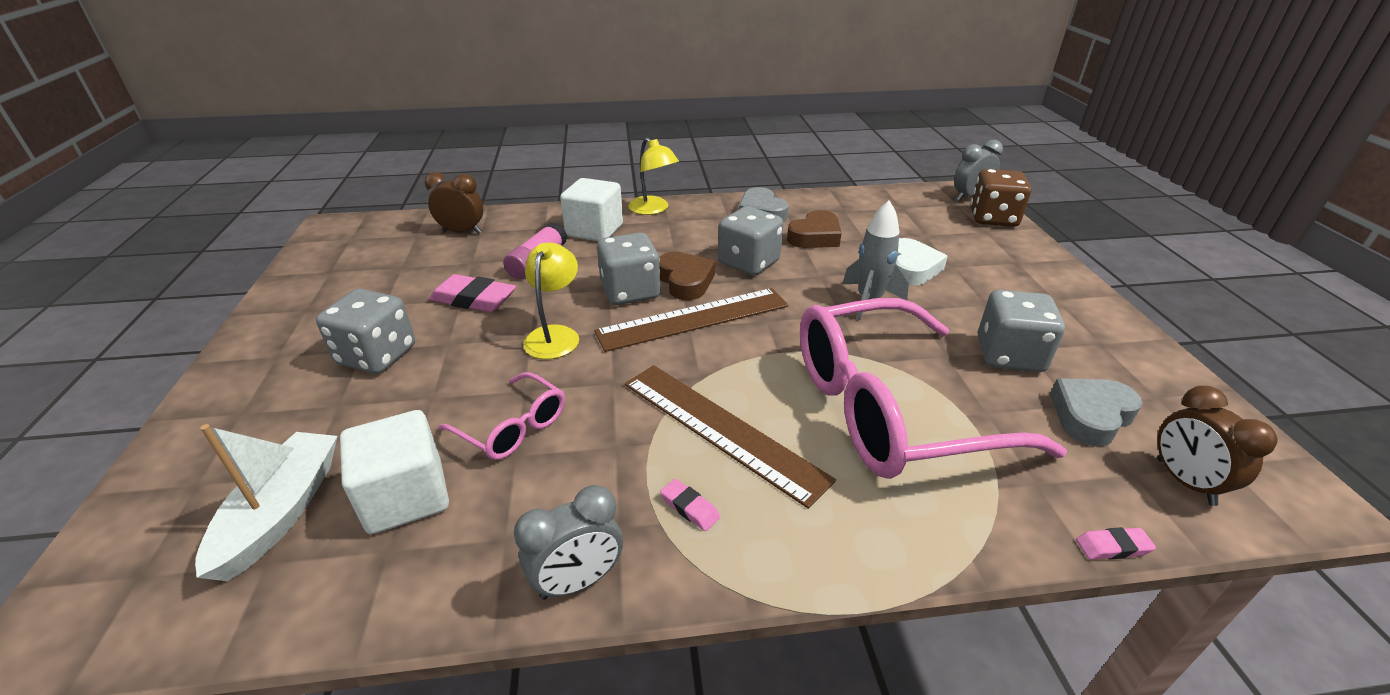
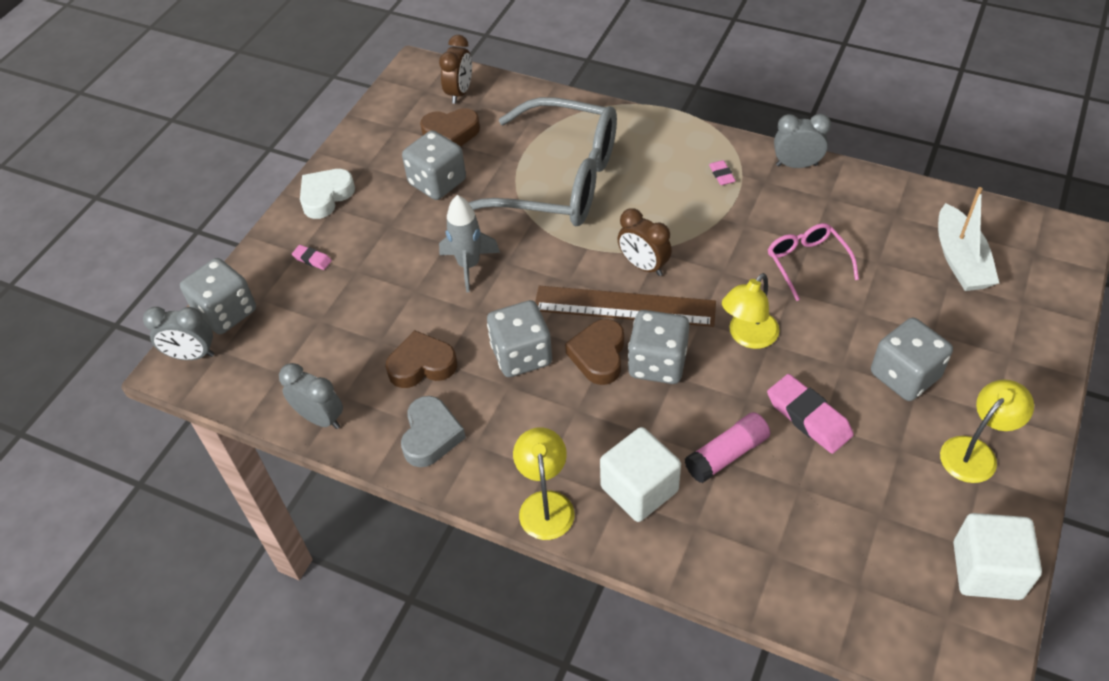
camera: 145 degrees left, 15 degrees up
(281, 512) = (960, 260): white boat -> white boat turned 45 degrees counterclockwise
(307, 322) = (975, 452): none -> yellow lamp
(406, 496) = (883, 241): white cube -> white cube (987, 570)
(462, 232) = (799, 564): brown clock -> brown clock (643, 266)
(721, 429) = (672, 209): brown ruler -> none
(842, 199) = (320, 418): none -> grey clock
(889, 409) = (558, 181): pink glasses -> grey glasses
(912, 268) = (391, 284): white heart -> white heart (326, 196)
(993, 218) = (226, 312): brown dice -> grey dice
(1090, 416) = (451, 133): grey heart -> brown heart
(1112, 547) = (536, 87): pink eraser -> pink eraser (312, 259)

